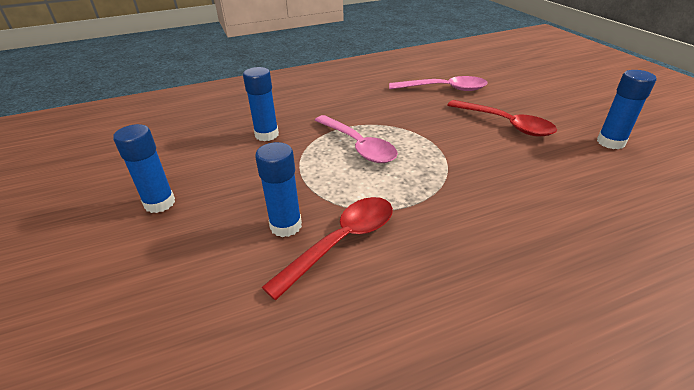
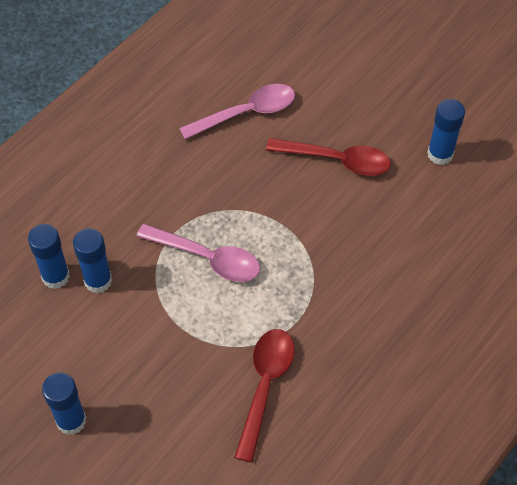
camera: 30 degrees left, 20 degrees up
(286, 226) = (208, 391): blue glue stick -> blue glue stick (56, 276)

